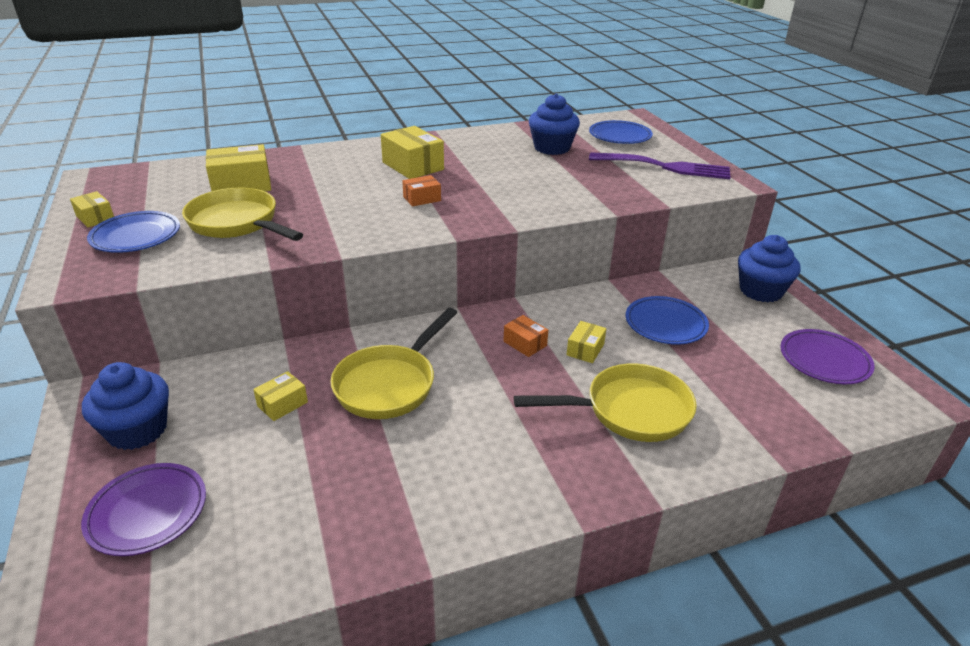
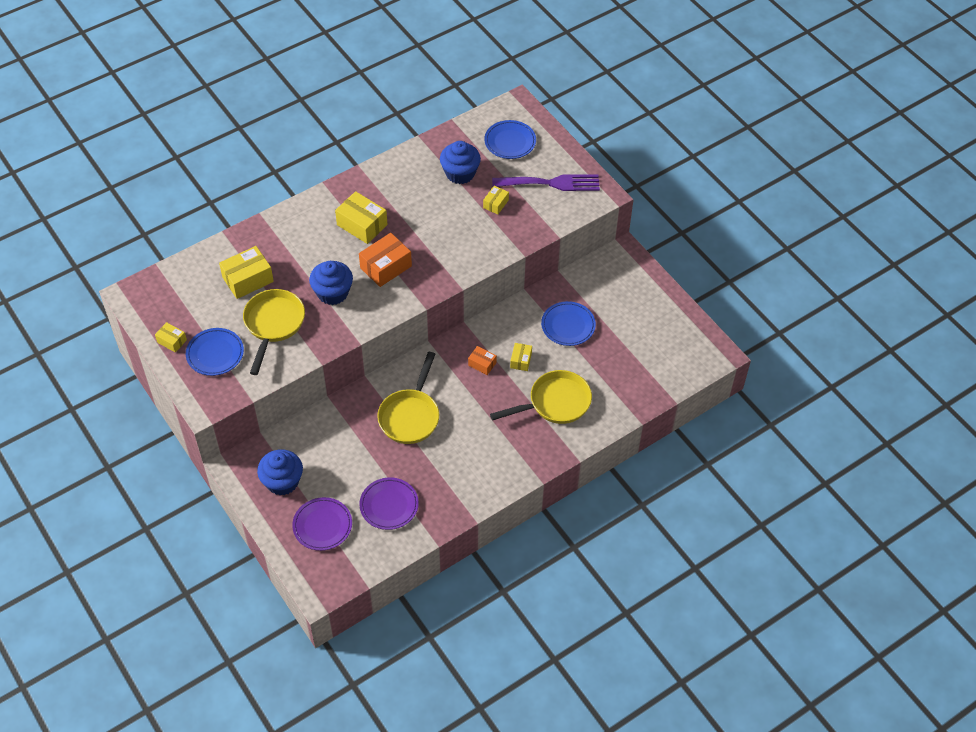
camera: 15 degrees left, 20 degrees up
(237, 223) = (273, 325): yellow pan -> yellow pan turned 75 degrees clockwise
(282, 404) = (354, 445): yellow box -> yellow box (495, 204)
(422, 199) = (386, 267): orange box -> orange box, size x1.81
(761, 291) = (629, 277): blue cupcake -> blue cupcake (332, 293)
(824, 360) = (667, 336): purple plate -> purple plate (389, 505)

